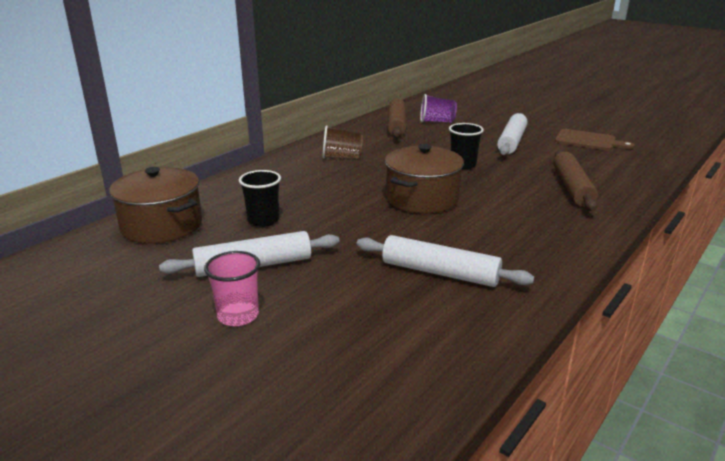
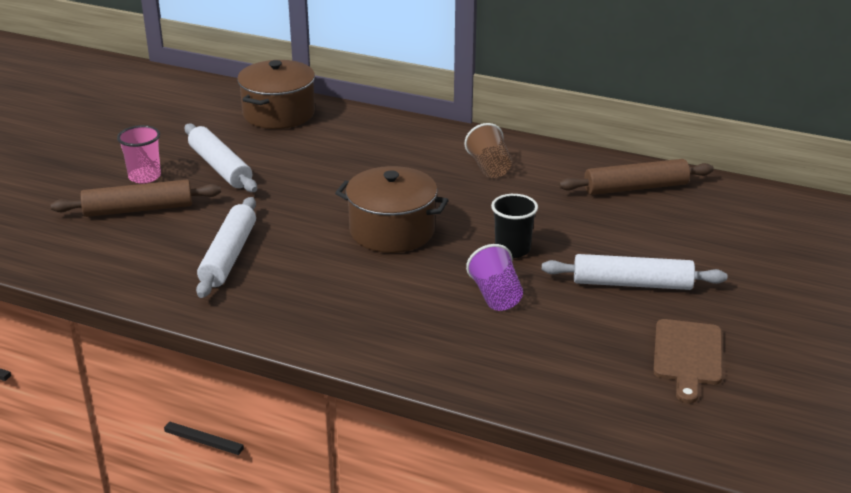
camera: 75 degrees right, 5 degrees up
(263, 220) = (305, 155): black cup -> none
(436, 121) = (677, 216): purple cup -> purple cup (495, 296)
(572, 188) = (476, 336): brown rolling pin -> brown rolling pin (138, 209)

